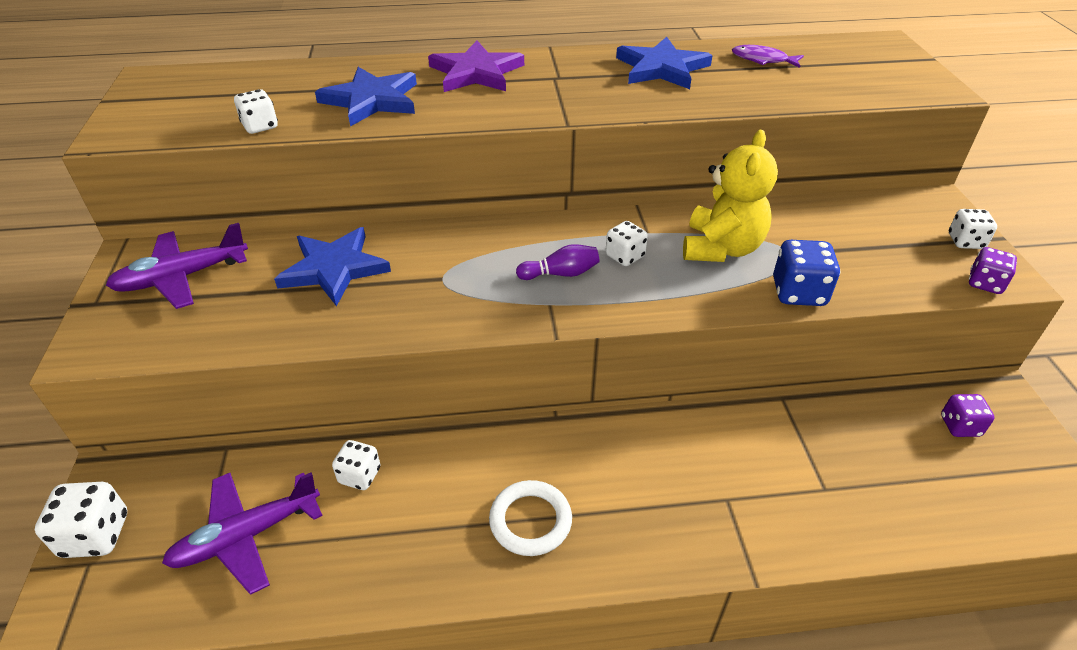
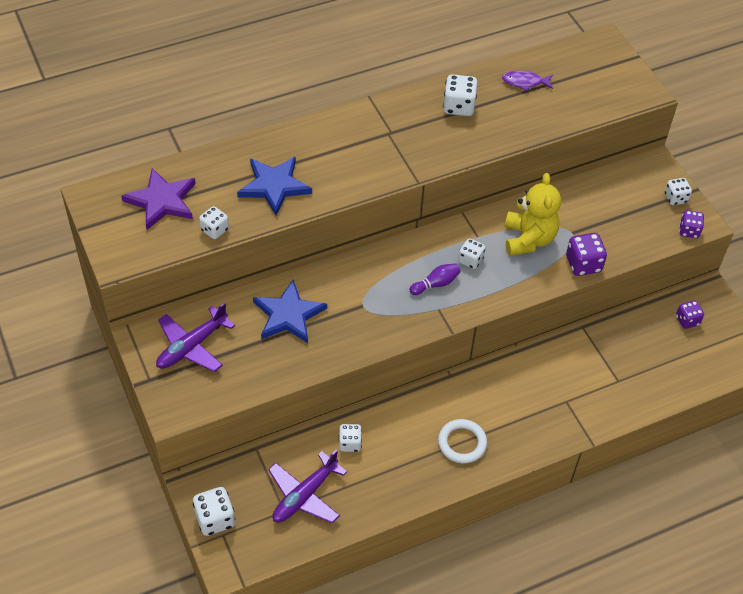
camera: 20 degrees left, 10 degrees up
(476, 72) = (331, 139): purple star -> purple star (162, 201)
(661, 68) = (458, 107): blue star -> white dice
(798, 292) = (583, 264): blue dice -> purple dice

